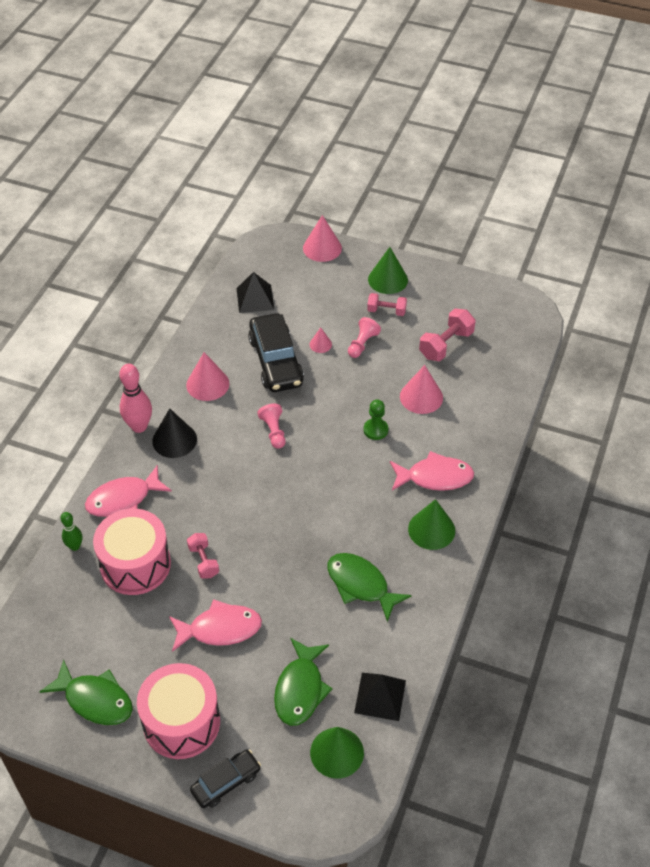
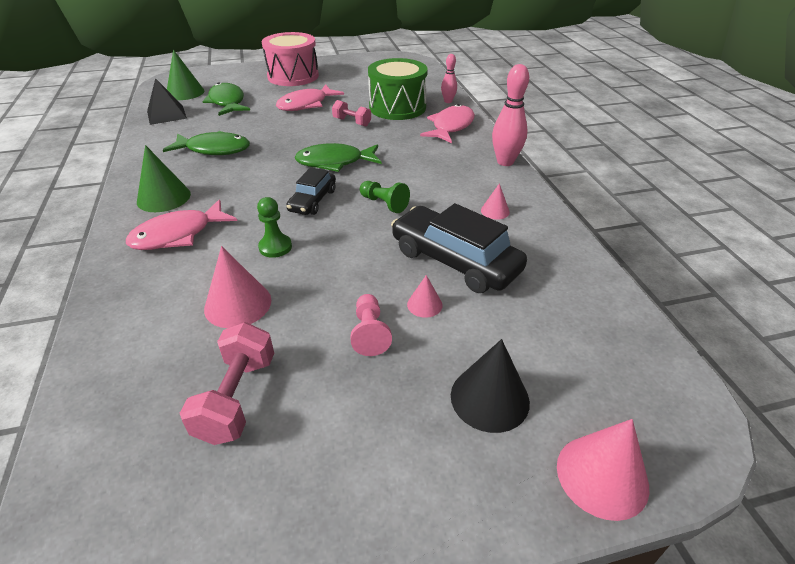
camera: 145 degrees right, 10 degrees down
(75, 546) = (448, 101): green bowling pin -> pink bowling pin
(95, 700) = (351, 69): green fish -> green fish (334, 162)
(135, 564) = (397, 107): pink drum -> green drum
(174, 440) = (464, 166): black cone -> black cone (489, 398)
(207, 384) = (495, 211): pink cone -> pink cone, size x0.54
(226, 782) = (247, 70): black car -> black car (312, 200)
(255, 298) = (575, 320): black pyramid -> none
(274, 431) = (384, 204): pink pawn -> green pawn
(386, 311) = (376, 406): pink dumbbell -> none
(388, 279) = (424, 476): green cone -> none

